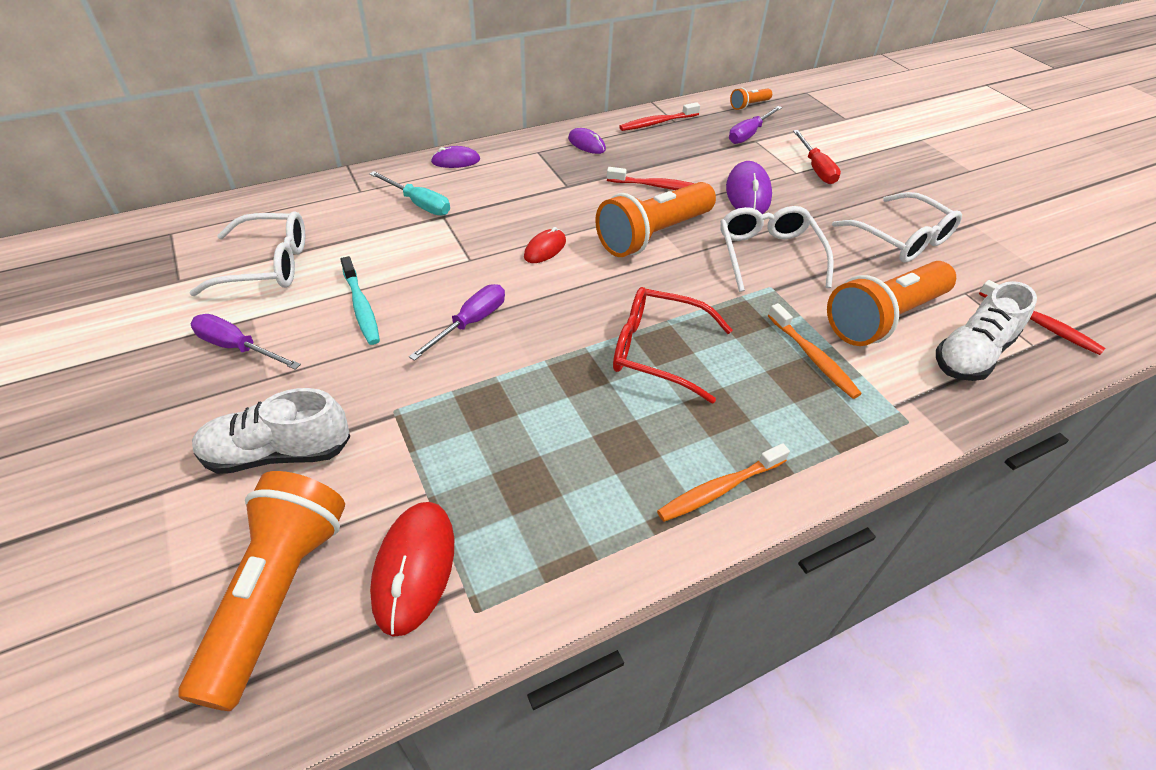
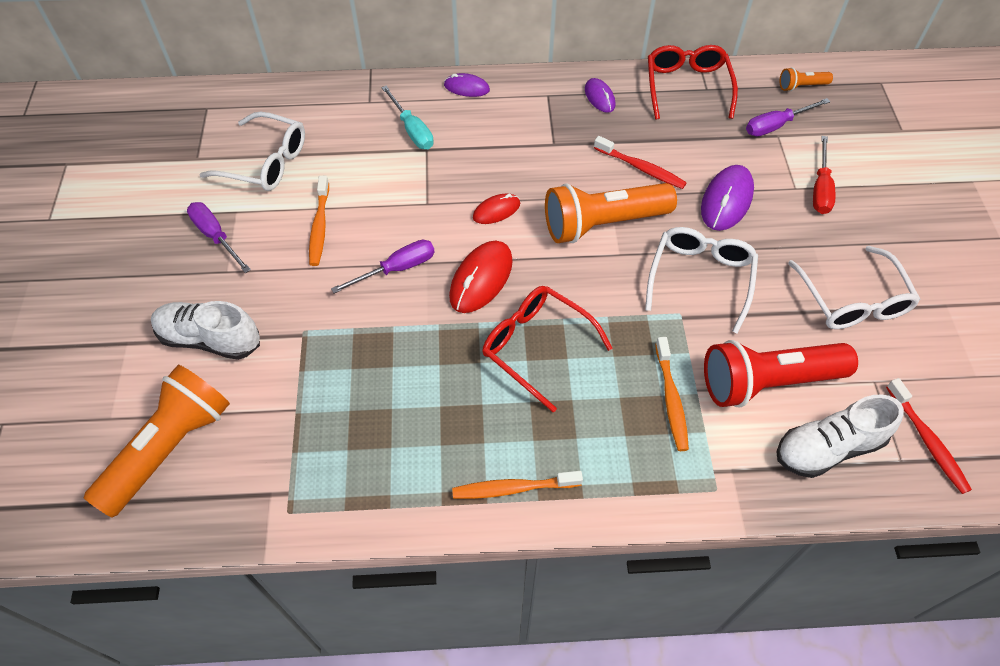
camera: 25 degrees right, 10 degrees up
(361, 307) = (319, 226): turquoise toothbrush -> orange toothbrush
(414, 568) = (262, 464): red mouse -> red mouse (481, 279)
(657, 123) = (687, 87): red toothbrush -> red glasses
(884, 318) = (768, 382): orange flashlight -> red flashlight

